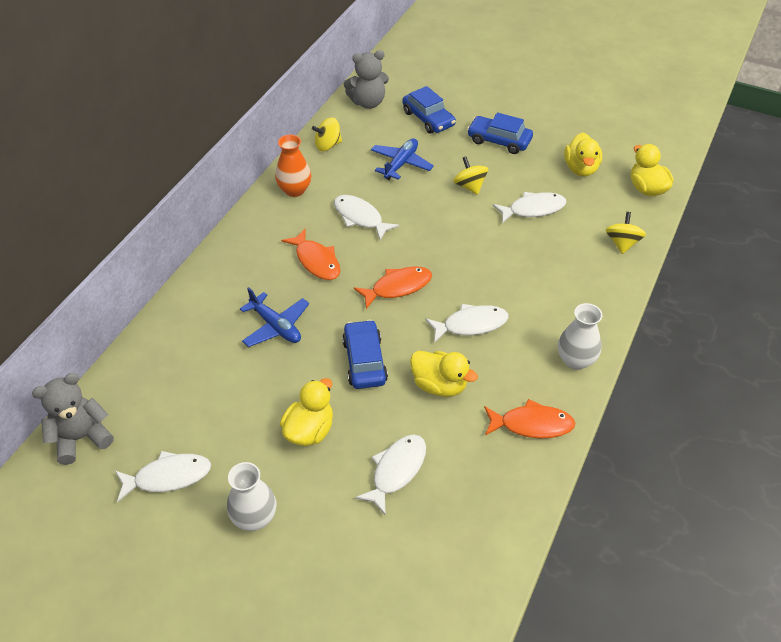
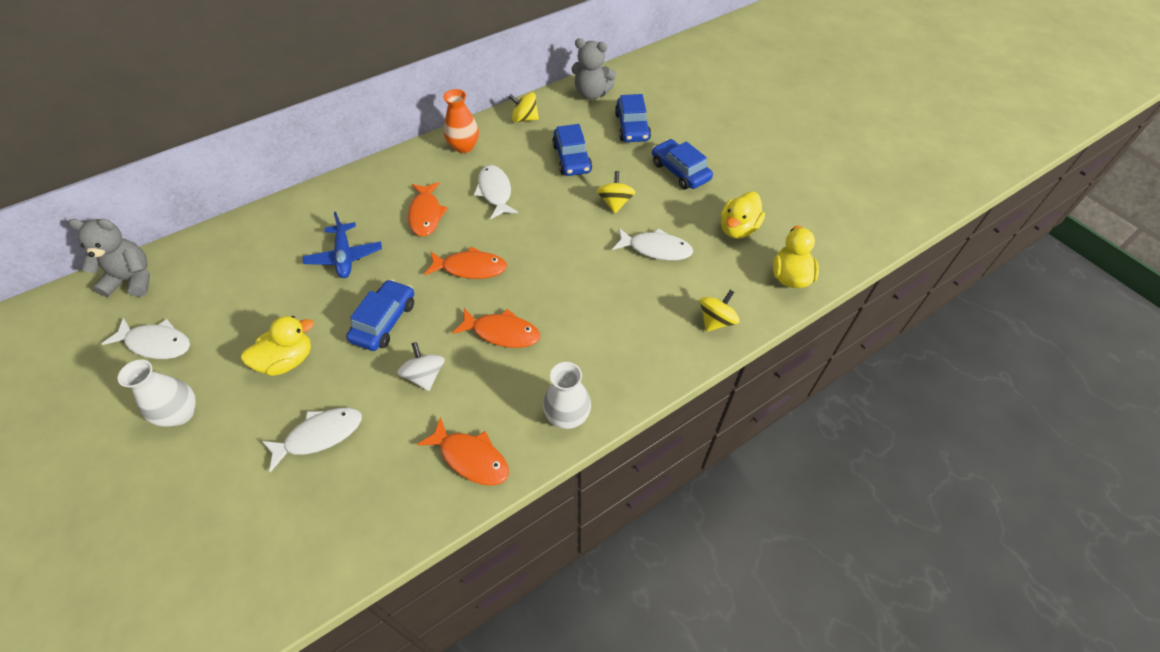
camera: 30 degrees right, 5 degrees up
(401, 164) = (572, 158): blue plane -> blue car
(439, 385) = (425, 375): yellow duck -> white spinning top
(471, 325) = (502, 333): white fish -> orange fish

